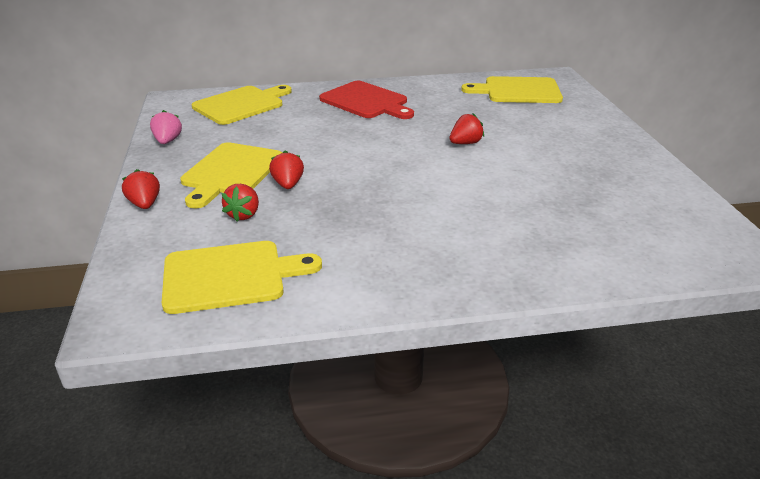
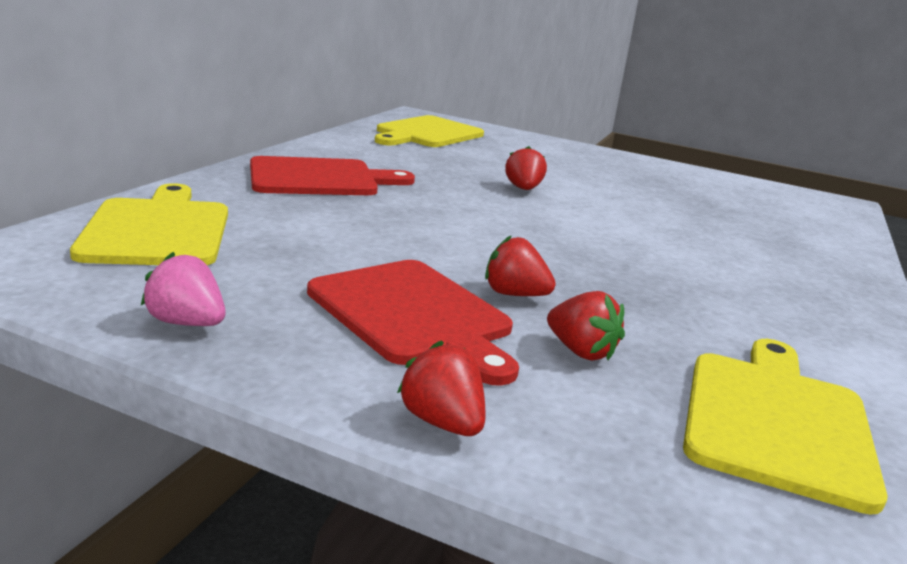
camera: 60 degrees left, 10 degrees down
(145, 204) = (442, 422): red strawberry -> red strawberry turned 45 degrees clockwise
(231, 172) = (414, 315): yellow cutting board -> red cutting board

